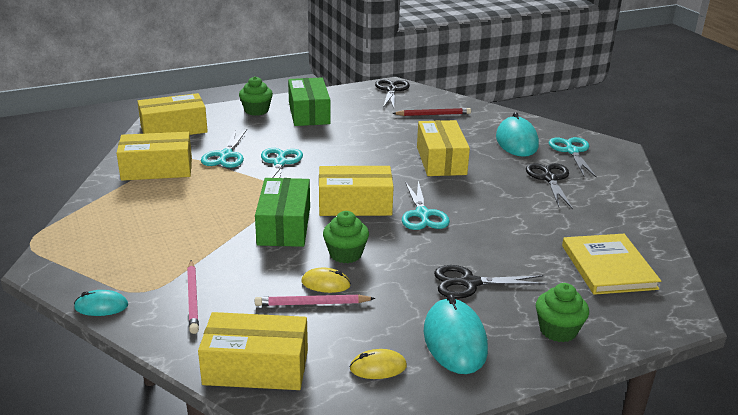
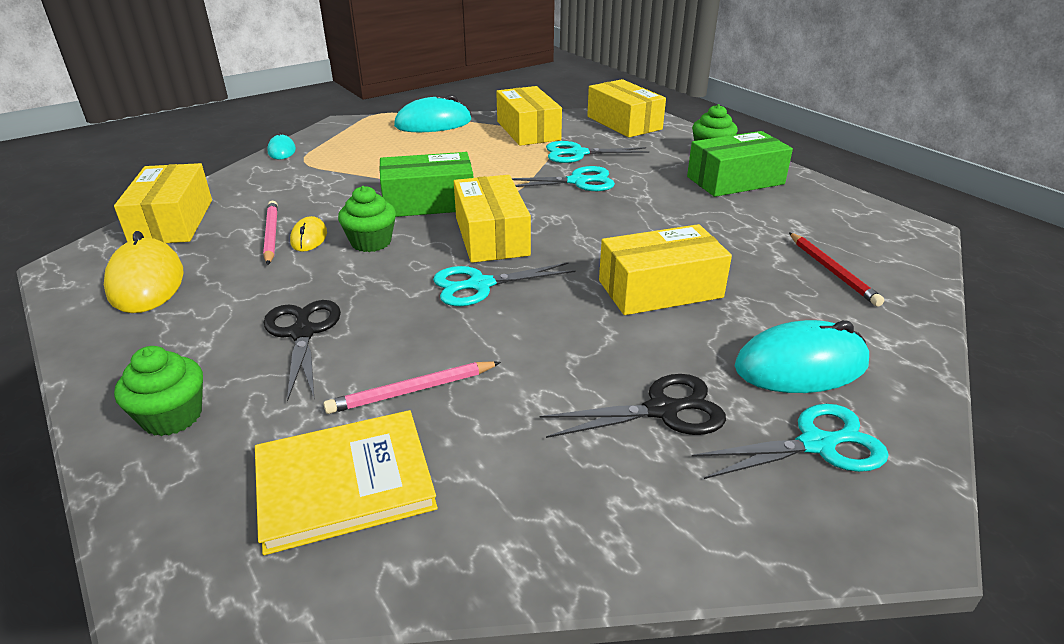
camera: 80 degrees right, 5 degrees up
(193, 298) = (288, 181): pink pencil -> pink pencil (412, 391)
(378, 367) = (146, 282): yellow mouse -> yellow mouse, size x1.88
(391, 90) = (890, 228): black scissors -> none
(455, 340) = (178, 328): turquoise mouse -> turquoise mouse (433, 123)

